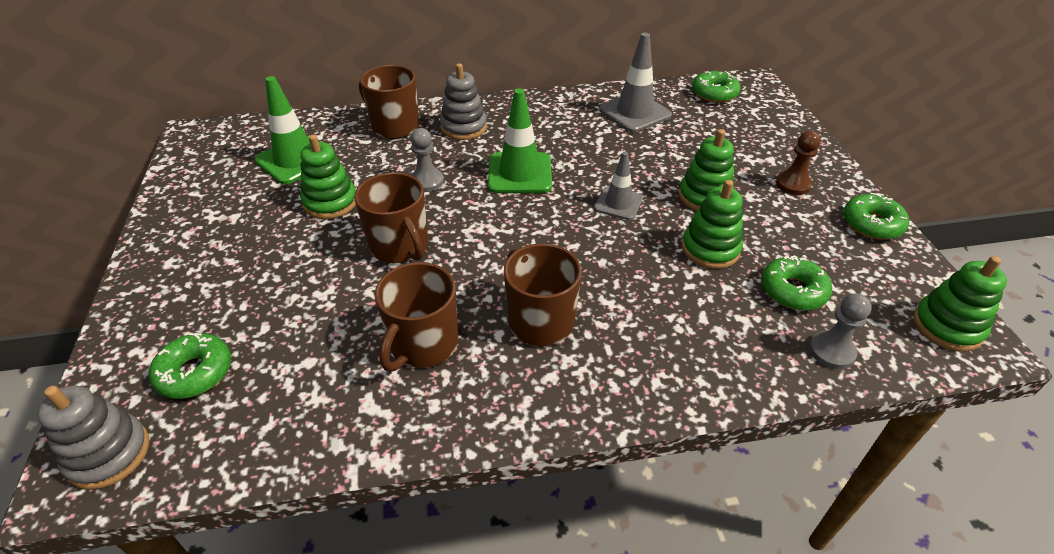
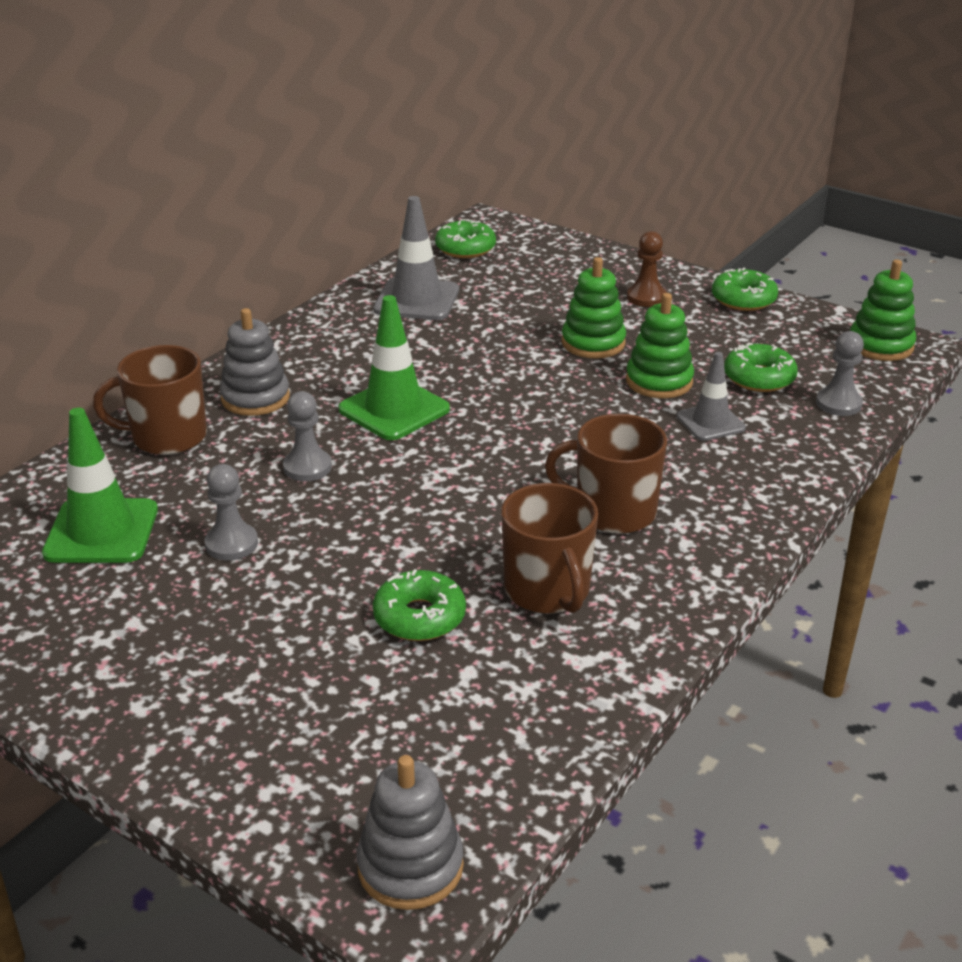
camera: 45 degrees left, 10 degrees down
(195, 372) = (371, 757): green donut -> green donut (419, 617)
(330, 202) = (231, 544): green stacking toy -> grey pawn
(400, 246) = (385, 535): brown mug -> none
(618, 203) = (530, 386): grey traffic cone -> grey traffic cone (710, 422)

